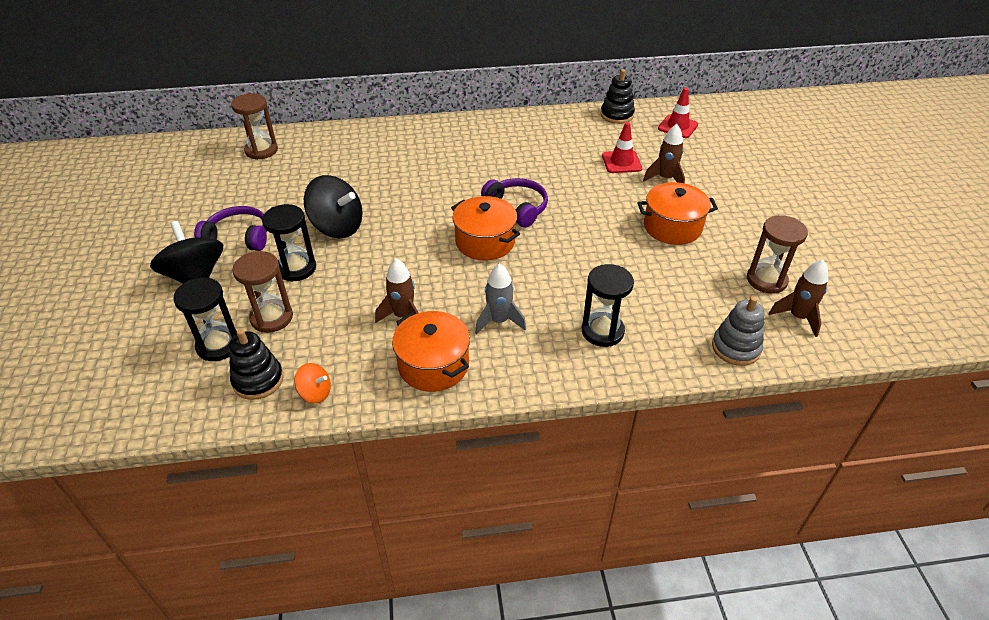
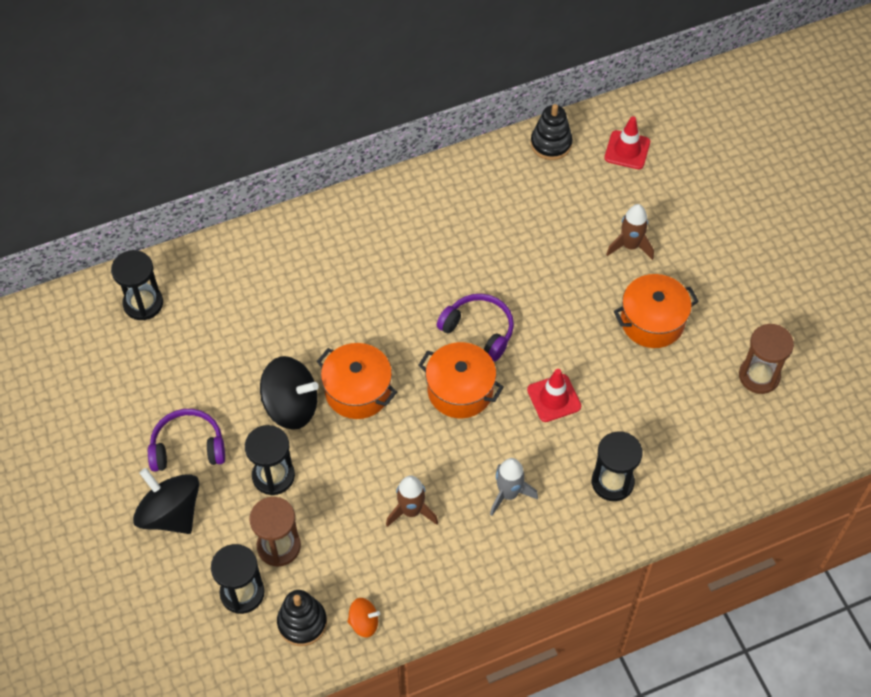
camera: 15 degrees left, 15 degrees up
(261, 150) = (143, 303): brown hourglass -> black hourglass
(433, 365) = (463, 563): orange pot -> orange pot (357, 391)
(621, 162) = (575, 228): red traffic cone -> red traffic cone (554, 398)
(736, 348) = (741, 471): grey stacking toy -> none
(798, 317) = (794, 418): brown rocket -> none

